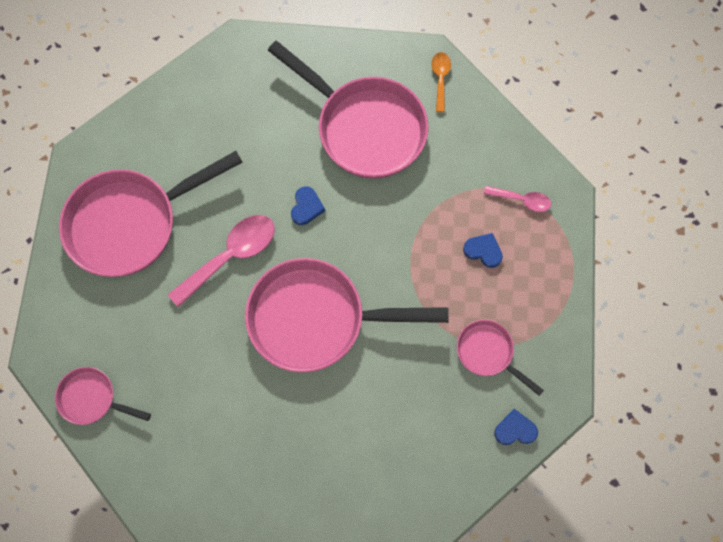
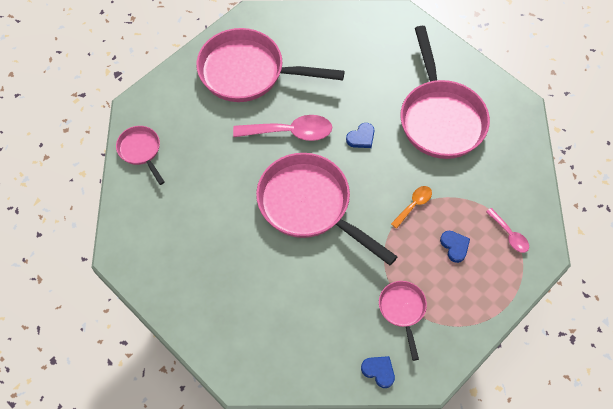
camera: 40 degrees right, 10 degrees down
(440, 79) = (517, 123): orange spoon -> orange spoon (414, 205)

